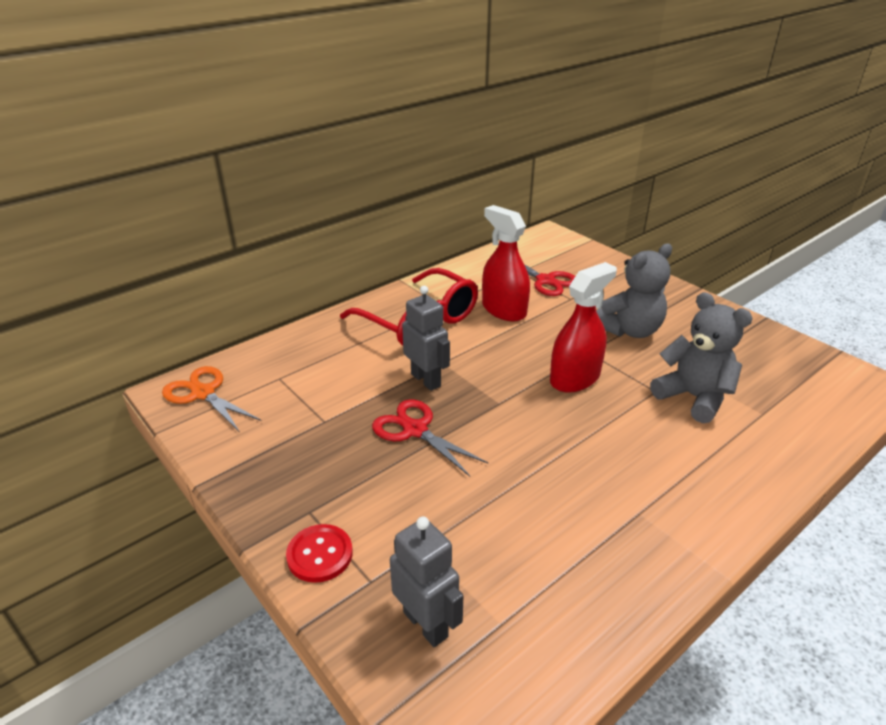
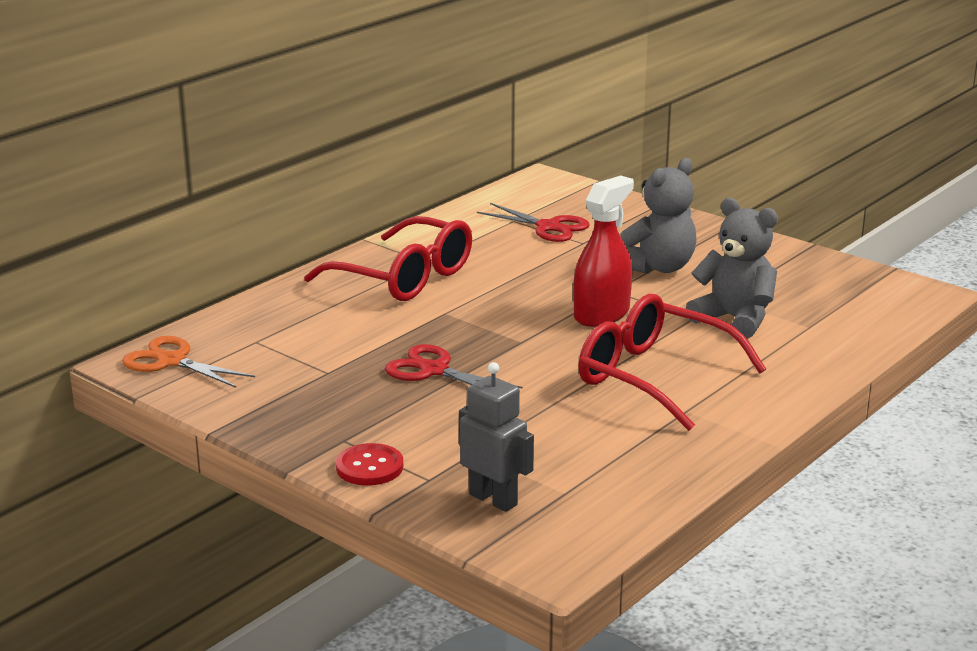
camera: 10 degrees left, 10 degrees down
(426, 380) = (431, 329): grey robot -> none
(504, 310) = (504, 259): red spray bottle -> none
(612, 462) = (653, 377): none -> red glasses

